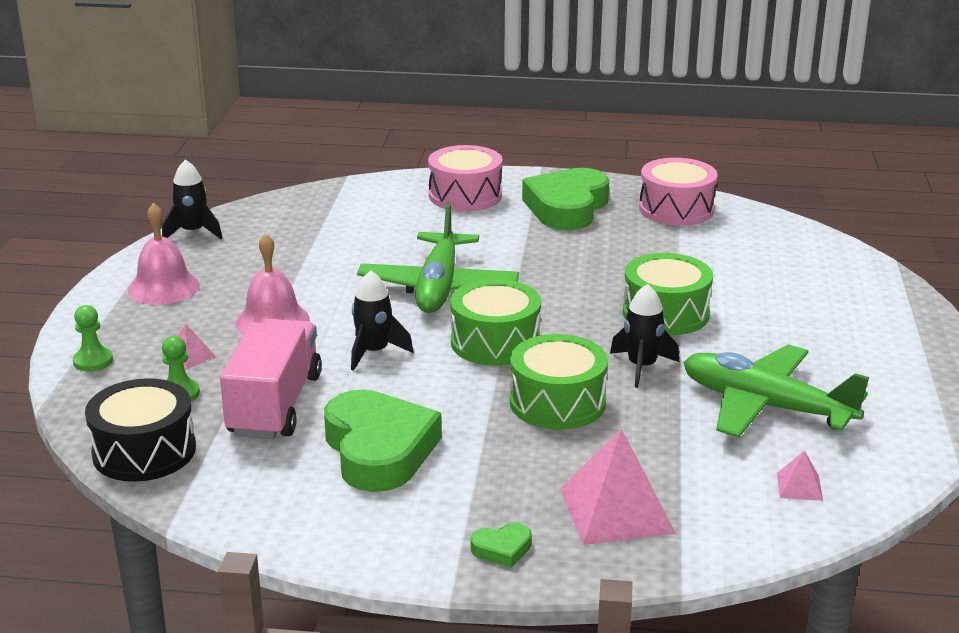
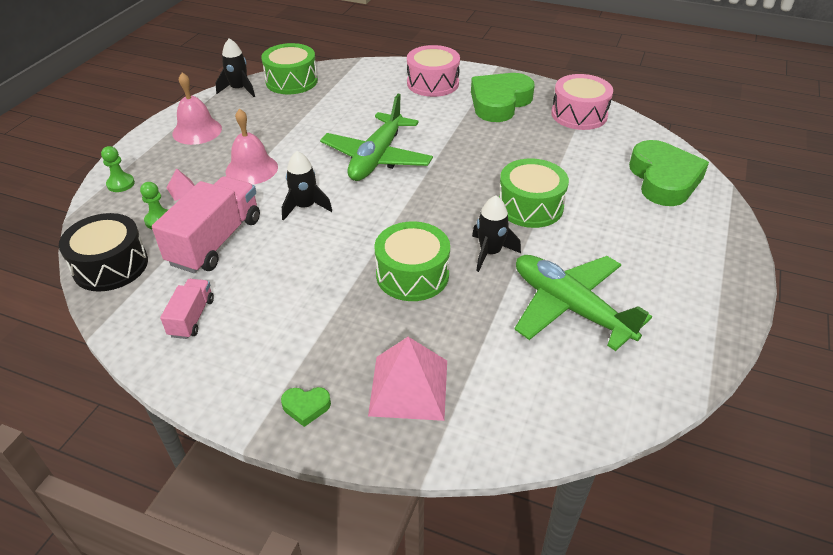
camera: 15 degrees right, 15 degrees up
(296, 487) = (192, 317): none -> pink truck
(379, 450) = (265, 294): green heart -> green heart (664, 179)
(495, 342) = (393, 212): green drum -> green drum (291, 81)
(799, 486) = (564, 393): pink pyramid -> none

